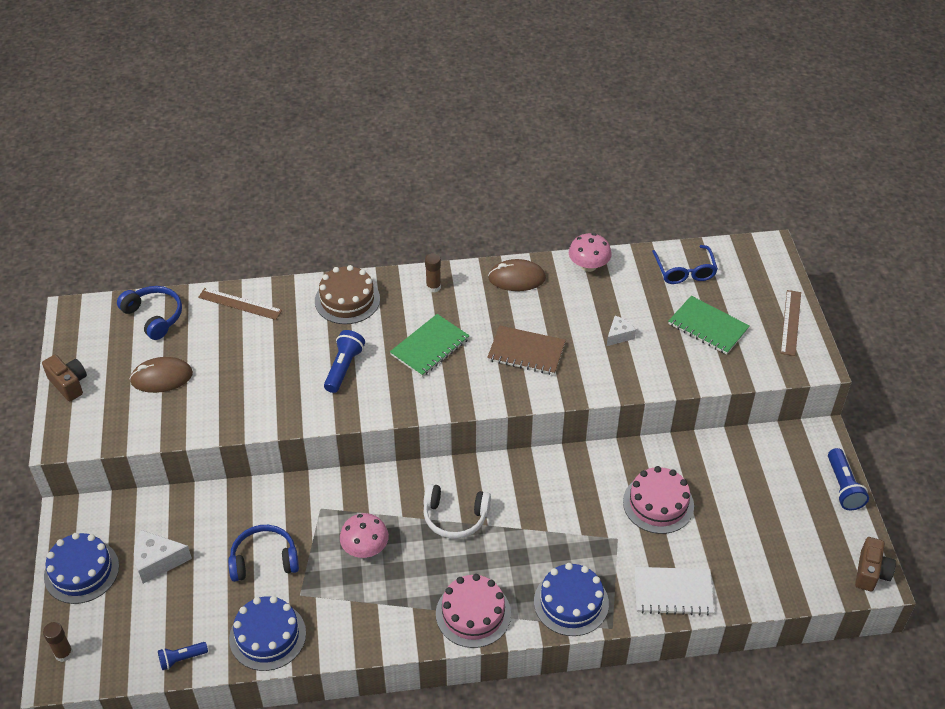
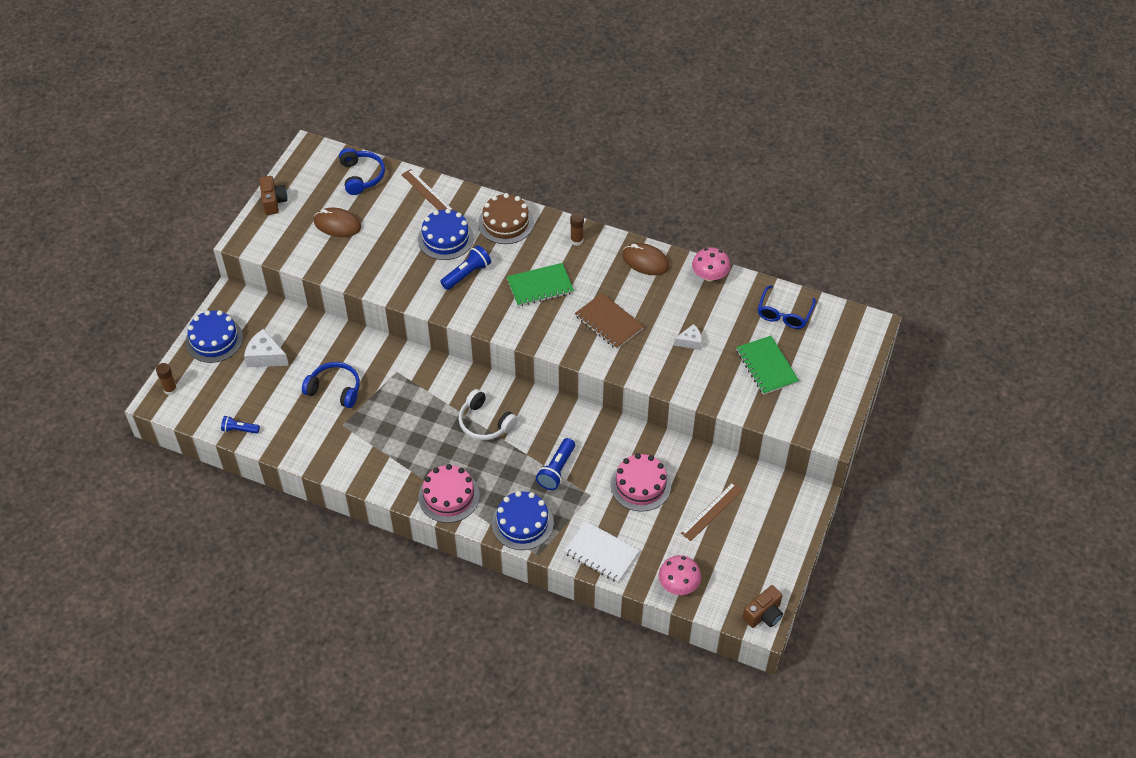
camera: 30 degrees right, 5 degrees up
(267, 636) = (303, 442): blue cake -> blue cake (445, 238)
(365, 548) = (407, 414): pink mushroom -> pink mushroom (678, 584)
(790, 322) = (837, 393): brown ruler -> brown ruler (712, 511)
(843, 487) = (795, 542): blue flashlight -> blue flashlight (556, 470)

